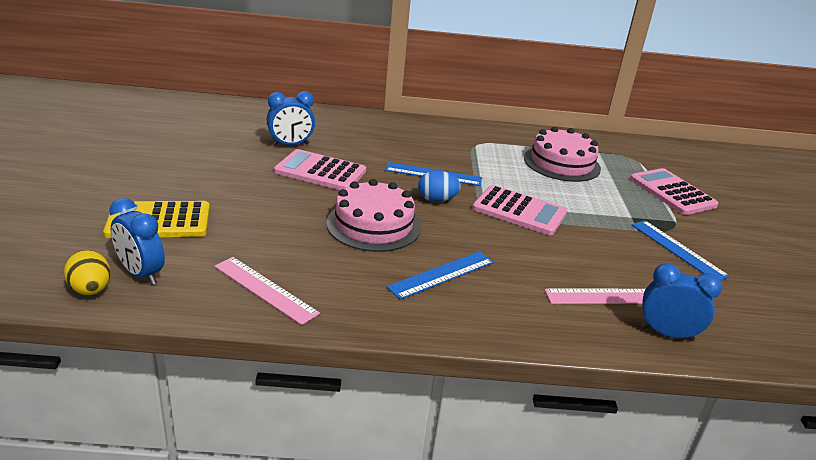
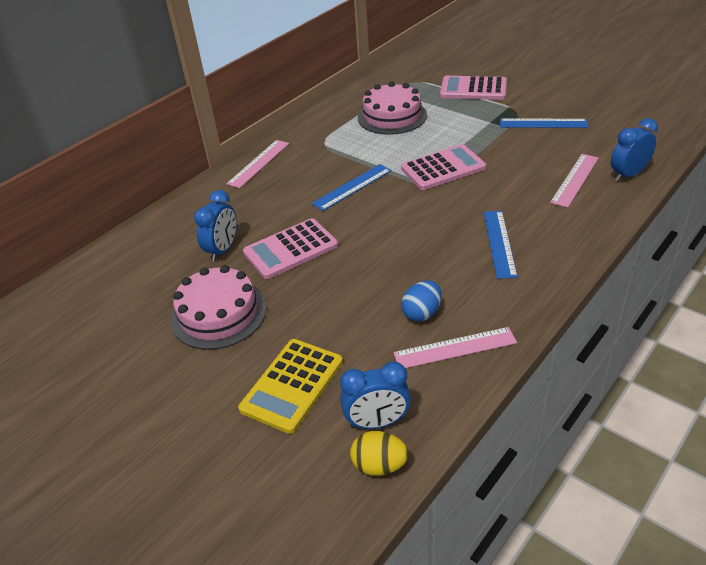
camera: 45 degrees left, 10 degrees up
(373, 225) = (404, 251): pink cake -> pink cake (218, 314)
(413, 125) = (258, 163): none -> pink ruler
(436, 200) = (394, 202): blue egg -> blue egg (422, 313)

